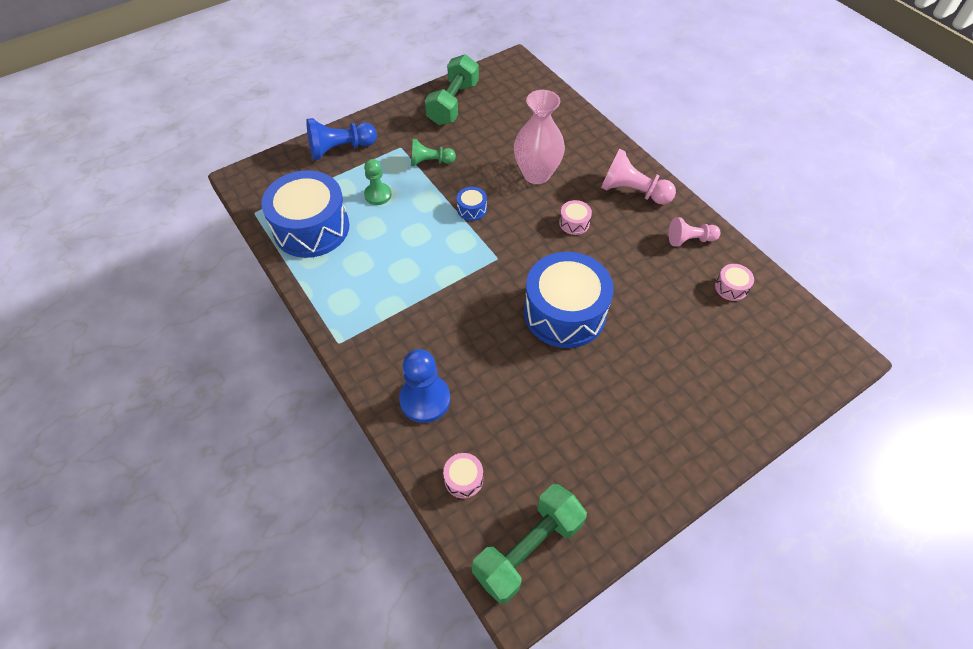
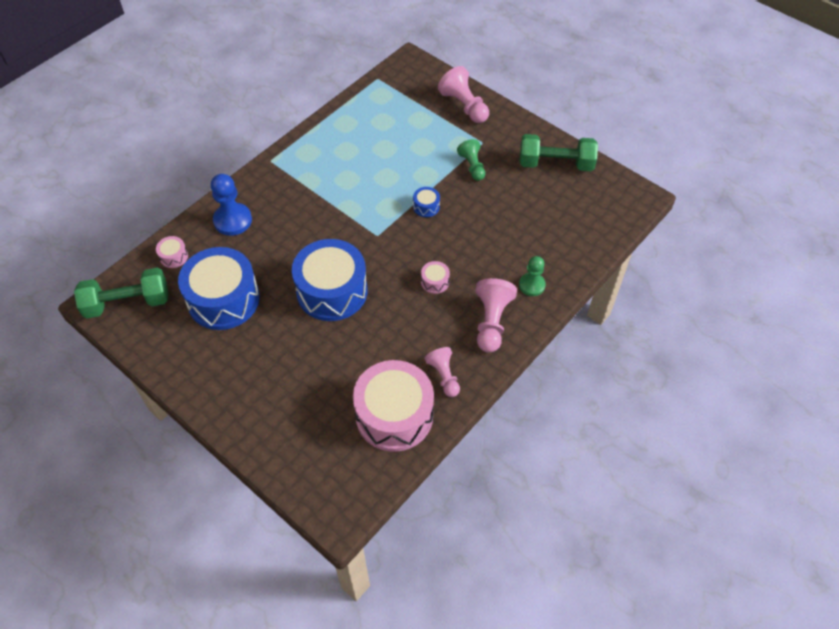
camera: 75 degrees right, 0 degrees up
(311, 228) = (372, 114): blue drum -> blue drum (223, 299)
(340, 149) = (464, 106): blue pawn -> pink pawn
(378, 195) = (421, 143): green pawn -> green pawn (532, 285)
(528, 549) = (127, 303): green dumbbell -> green dumbbell turned 45 degrees counterclockwise
(536, 174) = (486, 243): pink vase -> none
(731, 287) = (394, 415): pink drum -> pink drum, size x2.47

